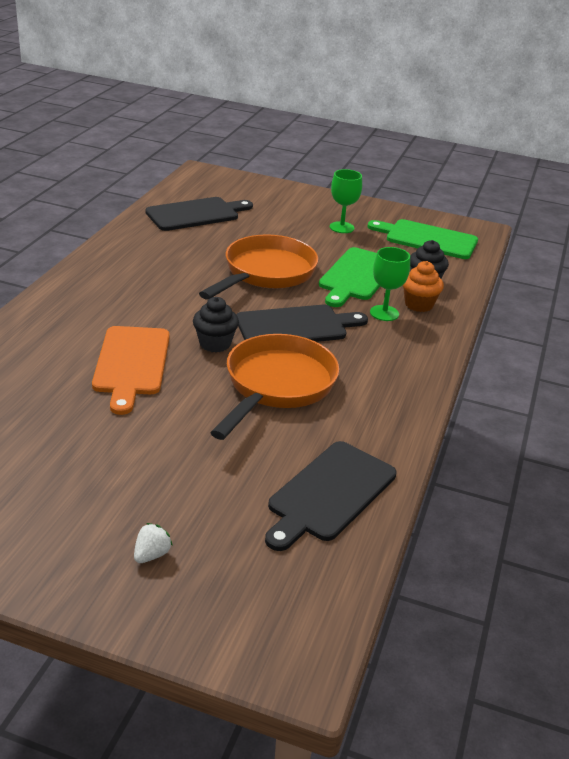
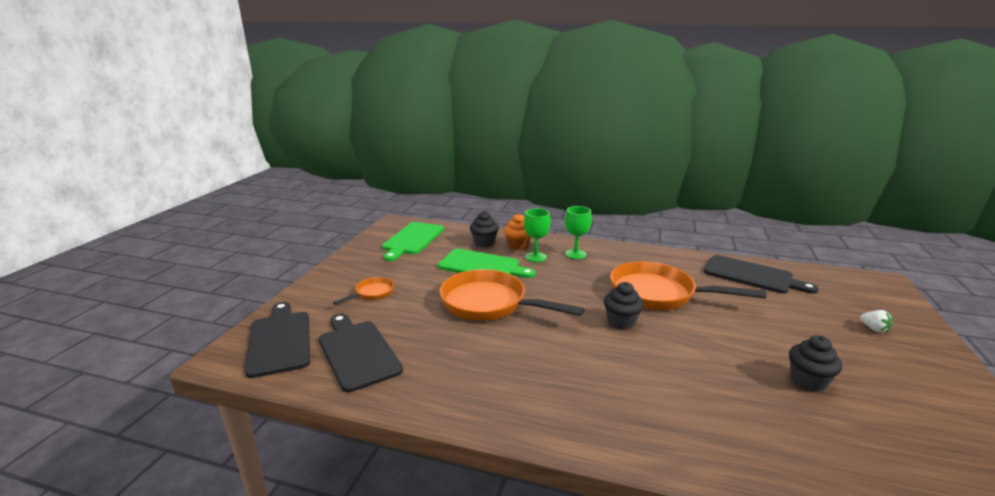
camera: 90 degrees left, 10 degrees down
(69, 436) = (808, 381): none -> black cupcake
(131, 364) = (682, 362): orange cutting board -> none
(151, 554) = (874, 329): white strawberry -> white strawberry turned 150 degrees counterclockwise
(294, 218) = (372, 293): none -> orange pan
(295, 326) = (573, 289): black cutting board -> black cutting board (280, 340)
(341, 227) = (392, 271): green goblet -> green goblet (575, 254)

